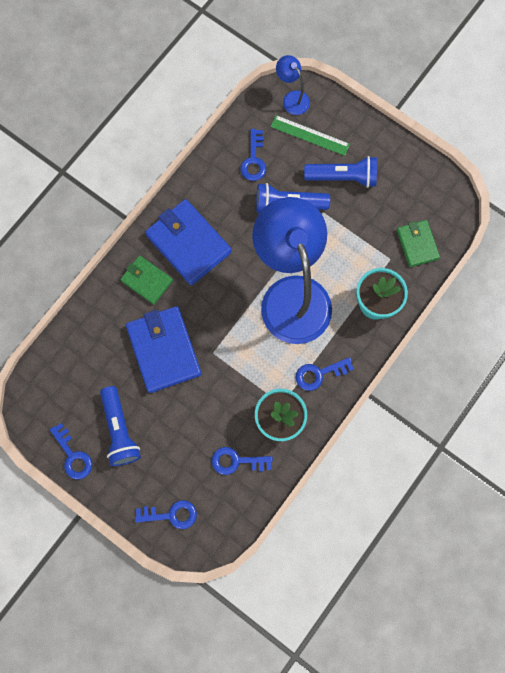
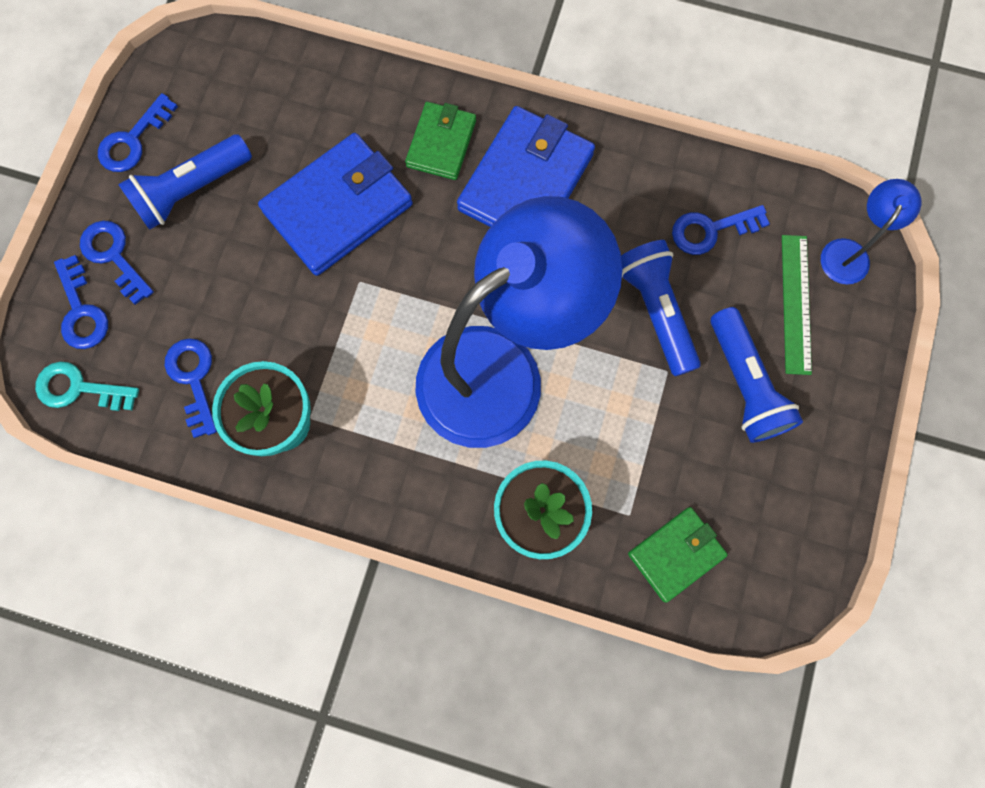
camera: 70 degrees right, 0 degrees up
(218, 528) = (79, 388): none -> turquoise key
(319, 374) = (380, 461): blue key -> blue key (114, 256)

